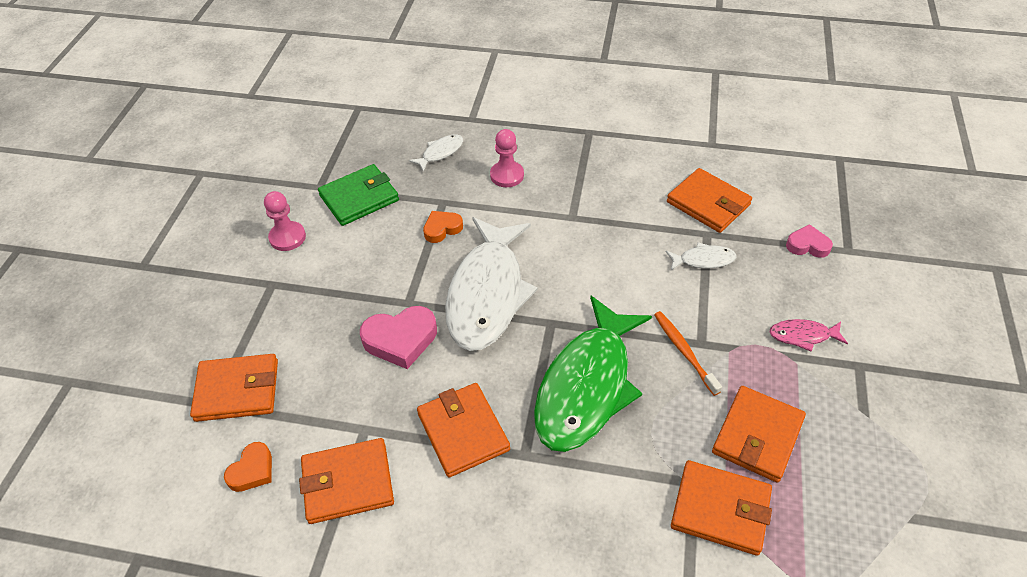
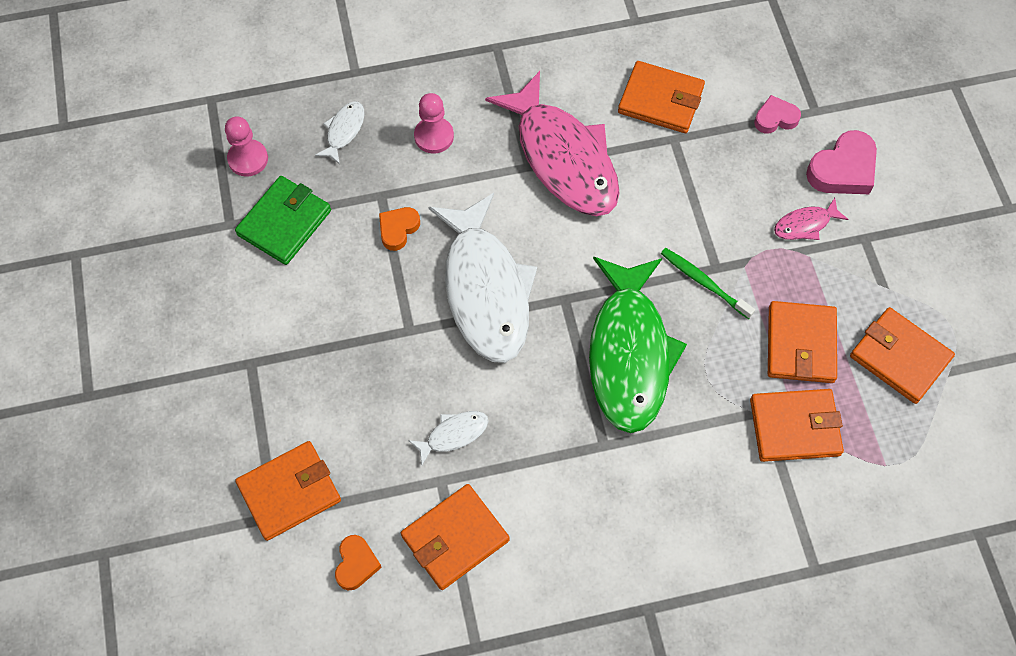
camera: 25 degrees left, 15 degrees up
(287, 237) = (233, 301): pink pawn -> pink pawn (248, 159)
(400, 340) = (424, 374): pink heart -> pink heart (843, 169)
(463, 431) = (536, 445): orange wallet -> orange wallet (900, 357)
(604, 219) = (563, 158): none -> pink fish
(684, 351) = (704, 282): orange toothbrush -> green toothbrush
(703, 260) = (682, 172): white fish -> white fish (453, 434)

